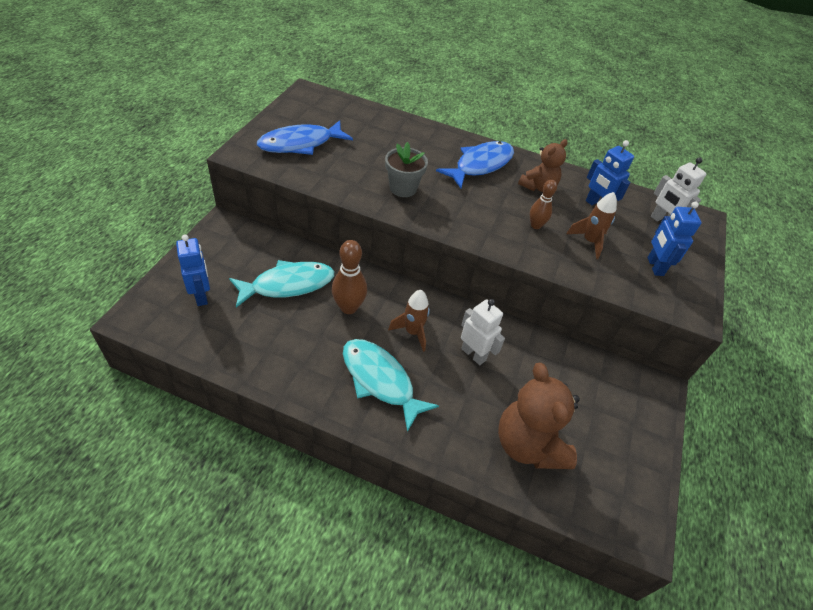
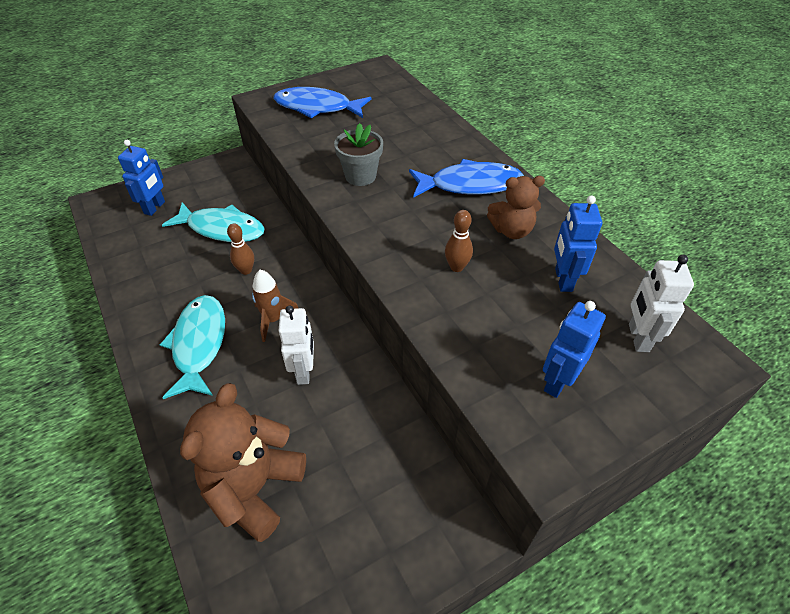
camera: 45 degrees right, 0 degrees up
(348, 307) = (246, 270): brown bowling pin -> brown bowling pin, size x0.63
(589, 241) = (502, 312): brown rocket -> none

